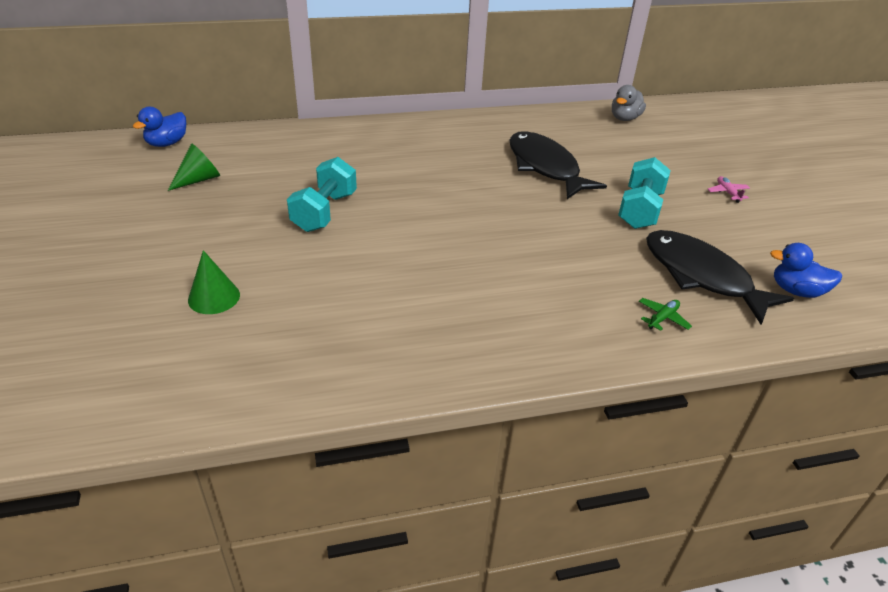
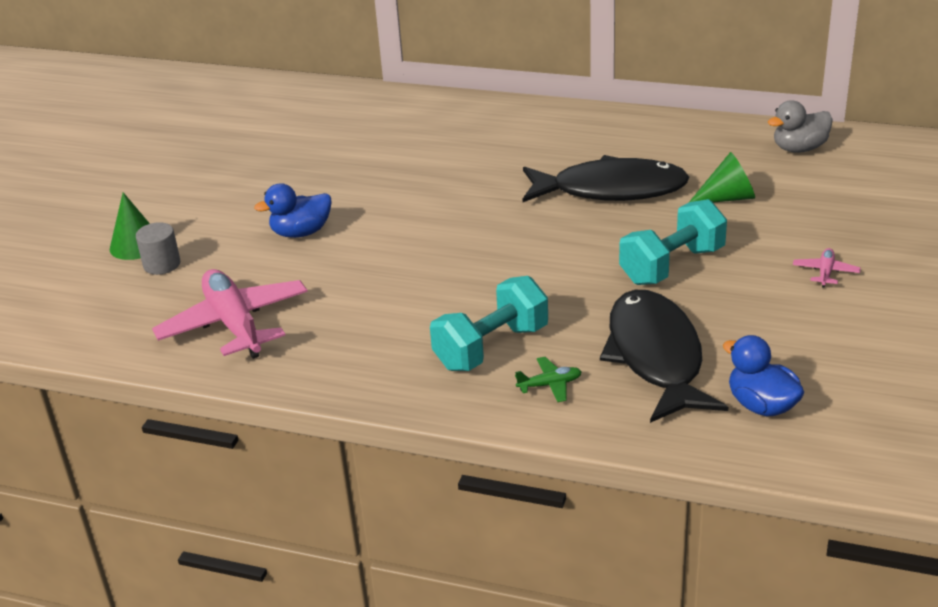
camera: 35 degrees right, 5 degrees down
(167, 143) = (227, 86): blue duck -> blue duck (301, 232)
(199, 179) = (222, 130): green cone -> green cone (727, 198)
(257, 308) = (162, 264): none -> grey cylinder
(324, 212) = (309, 188): turquoise dumbbell -> turquoise dumbbell (491, 347)
(378, 344) = (234, 324): none -> pink plane
(545, 167) = (611, 190): black fish -> black fish turned 90 degrees clockwise

